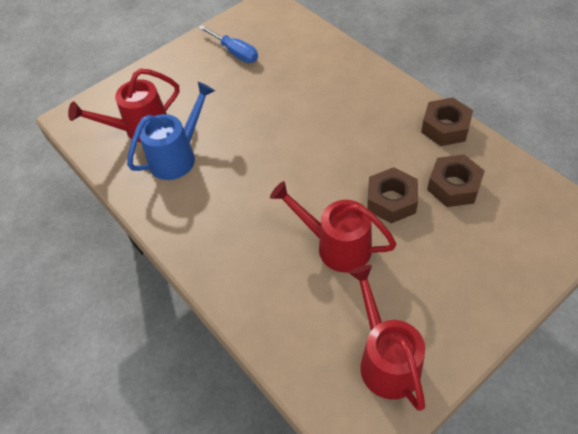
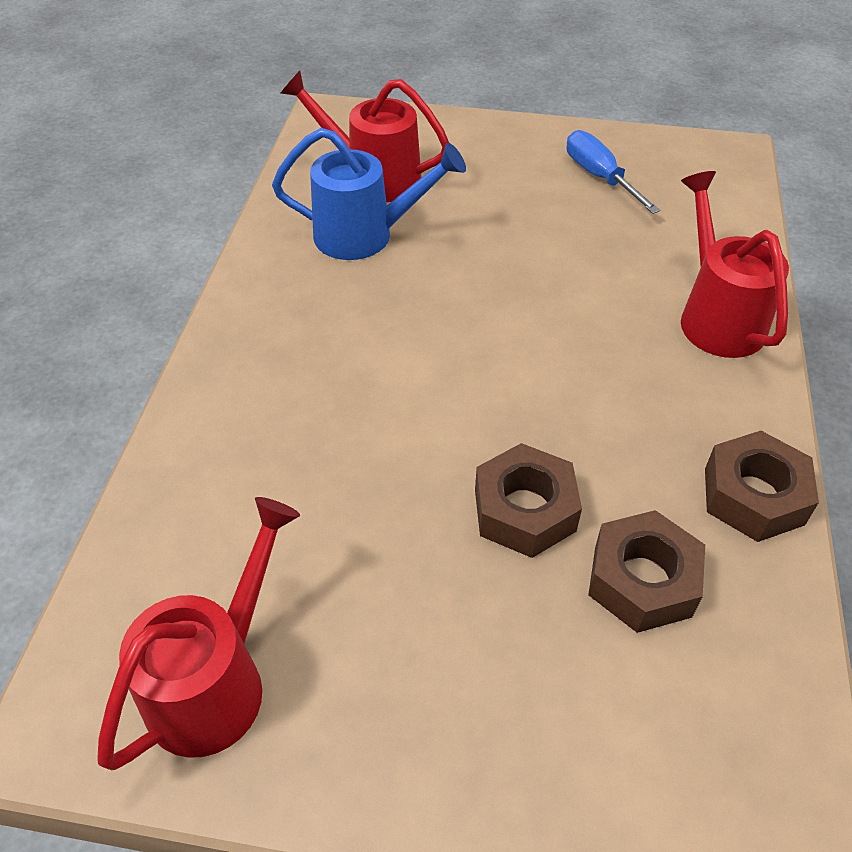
camera: 45 degrees right, 5 degrees down
(235, 52) = (600, 177): blue screwdriver -> blue screwdriver turned 150 degrees clockwise
(336, 245) = (373, 491): red watering can -> red watering can (716, 316)

